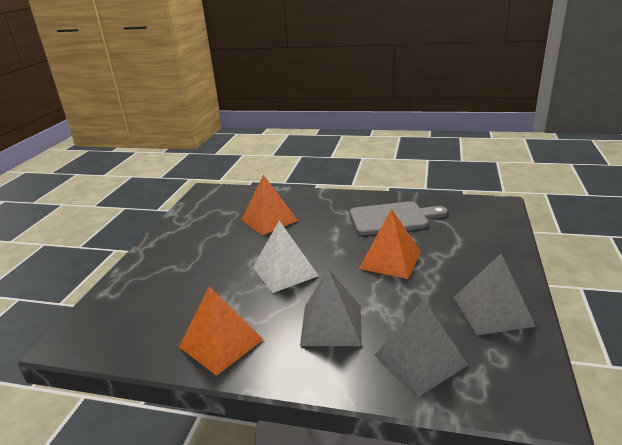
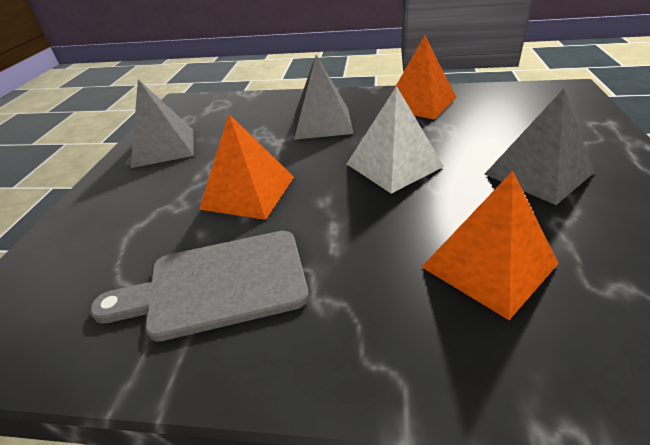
camera: 175 degrees right, 10 degrees up
(420, 360) = (249, 111): grey pyramid -> grey pyramid (538, 173)

